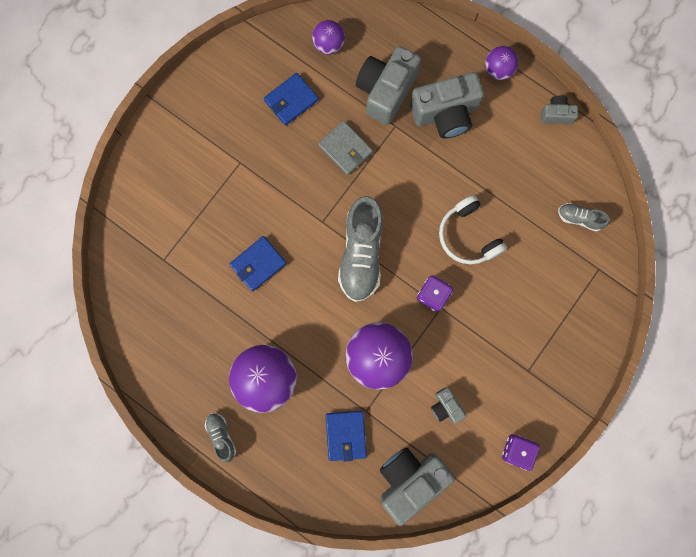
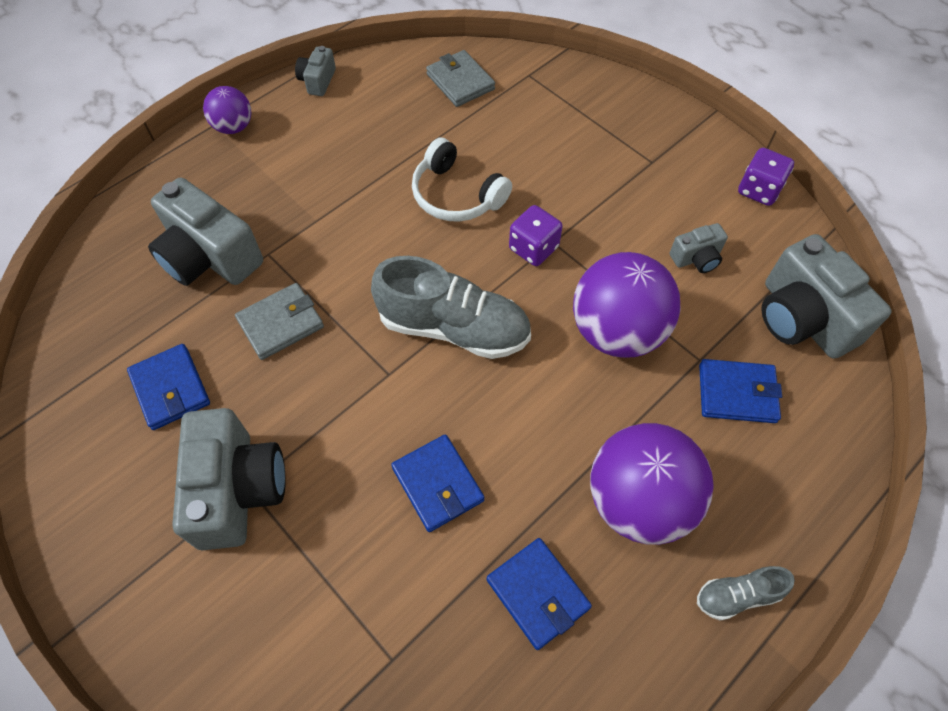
camera: 80 degrees left, 20 degrees down
(206, 328) = (537, 594): none -> blue wallet
(328, 45) = (102, 320): purple ball -> none
(445, 113) = (272, 192): grey camera -> grey camera (238, 489)
(468, 236) = (456, 195): white headphones -> white headphones turned 60 degrees clockwise
(579, 218) = (460, 82): grey shoe -> grey wallet

